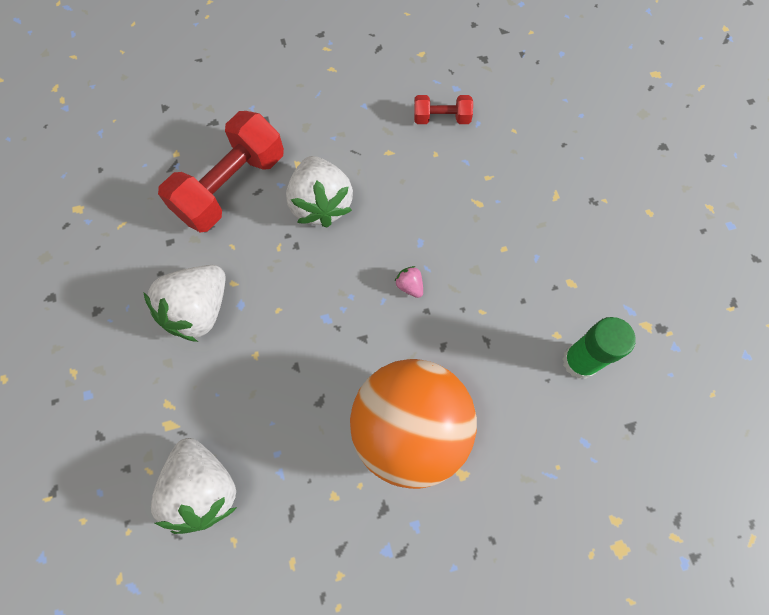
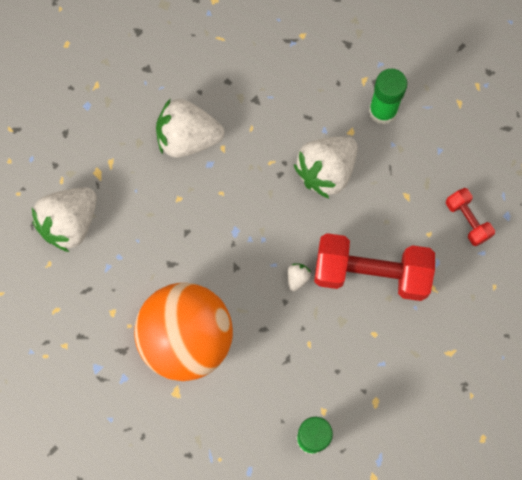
camera: 60 degrees right, 5 degrees up
(231, 187) = (299, 95): red dumbbell -> red dumbbell (371, 273)
(296, 128) = (382, 111): none -> green glue stick
(409, 286) = (297, 278): pink strawberry -> white strawberry

